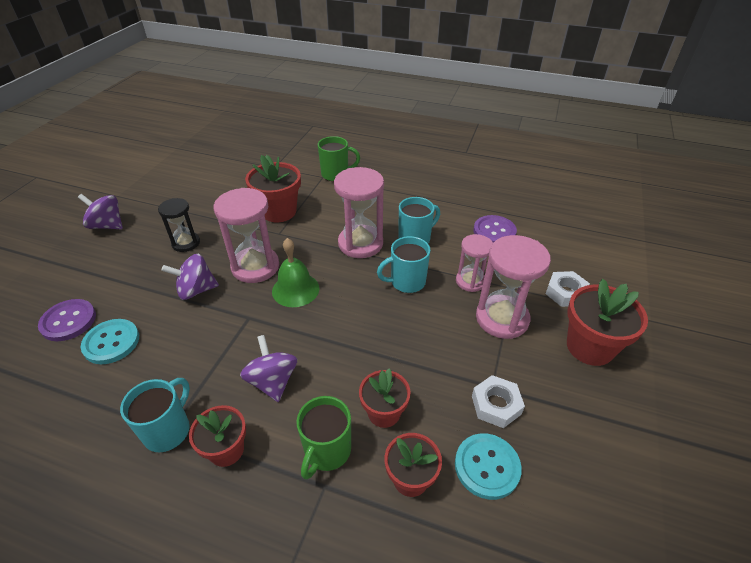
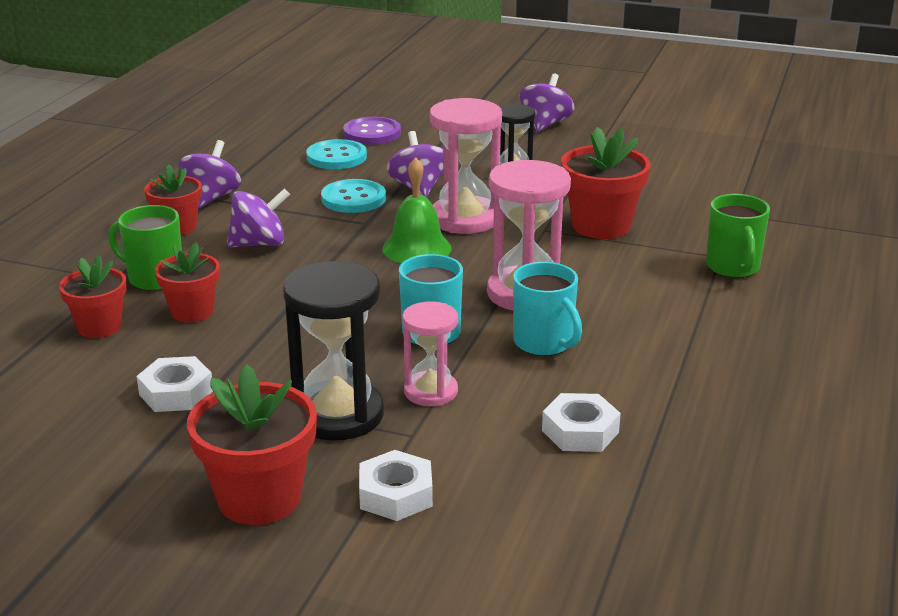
camera: 90 degrees right, 15 degrees down
(168, 430) = (211, 198): turquoise mug -> purple spinning top
(487, 466) = (91, 377): turquoise button -> turquoise button (353, 199)
(494, 231) = (580, 431): purple button -> white nut
(502, 318) = (338, 415): pink hourglass -> black hourglass

